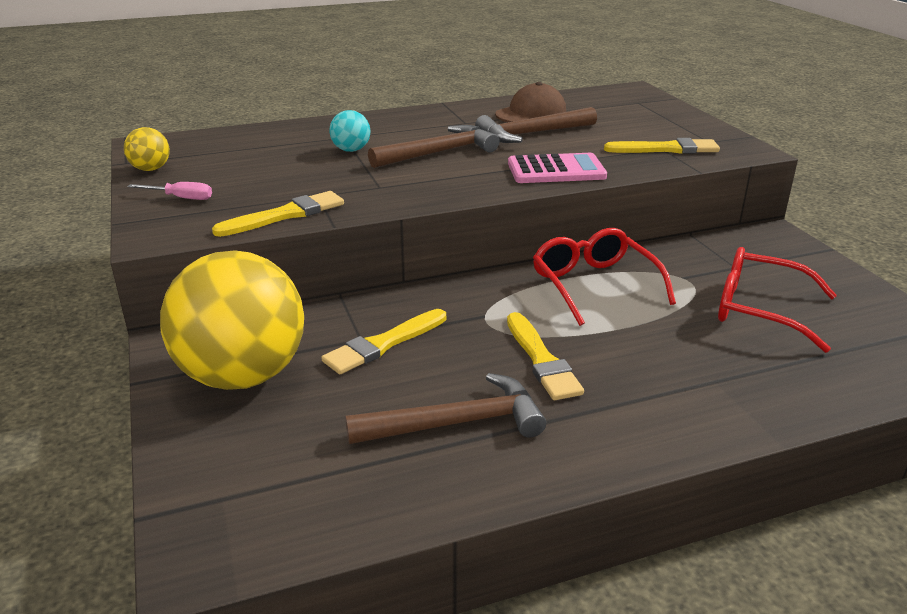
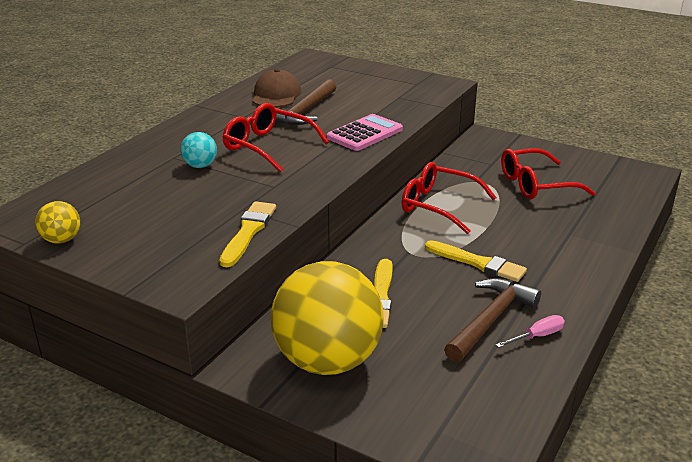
camera: 40 degrees left, 0 degrees up
(181, 198) = (140, 252): pink screwdriver -> pink screwdriver (537, 336)
(439, 153) = (268, 146): brown hammer -> red glasses
(666, 149) = (402, 97): yellow brush -> none

